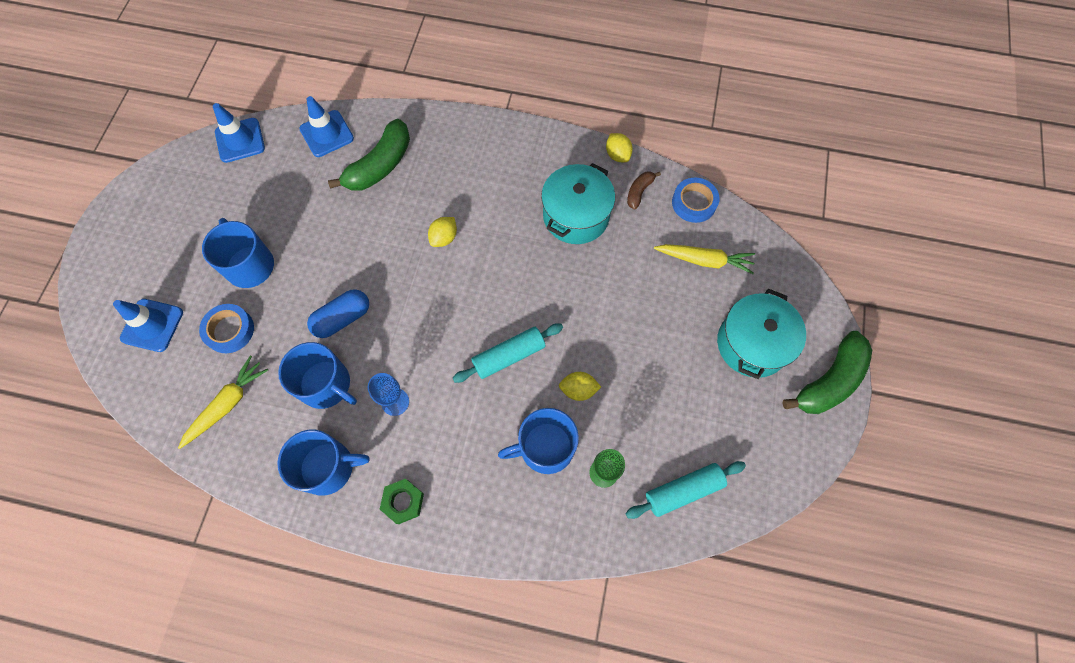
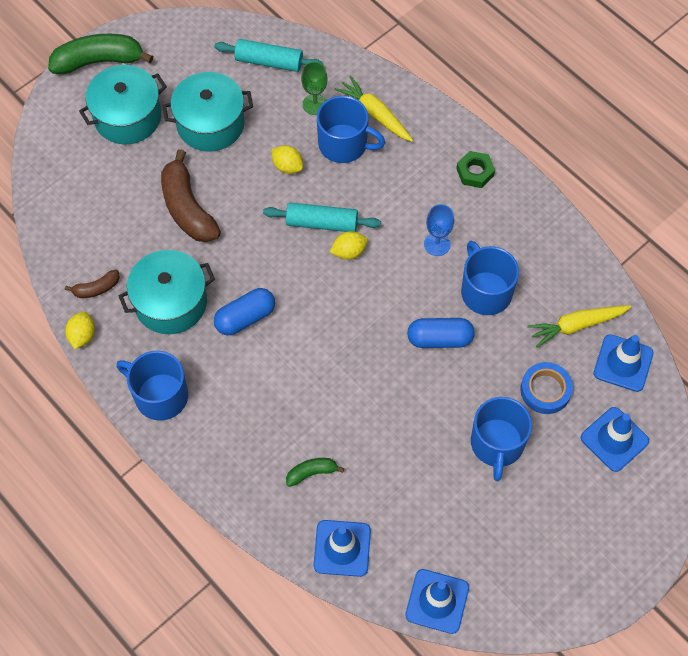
camera: 145 degrees left, 5 degrees down
(170, 395) = (623, 363): none -> blue traffic cone
(328, 467) = (518, 228): blue mug -> blue mug (160, 395)
(380, 165) = (312, 473): green banana -> green banana, size x0.50
(444, 238) = (302, 357): yellow lemon -> yellow lemon (349, 252)
(510, 239) = (245, 318): none -> blue capsule
(629, 296) = (187, 208): none -> brown banana
(678, 386) = (210, 124): none -> turquoise pot
(694, 203) = (60, 248): blue tape -> none
(704, 260) = (100, 197): yellow carrot -> yellow carrot (375, 114)

